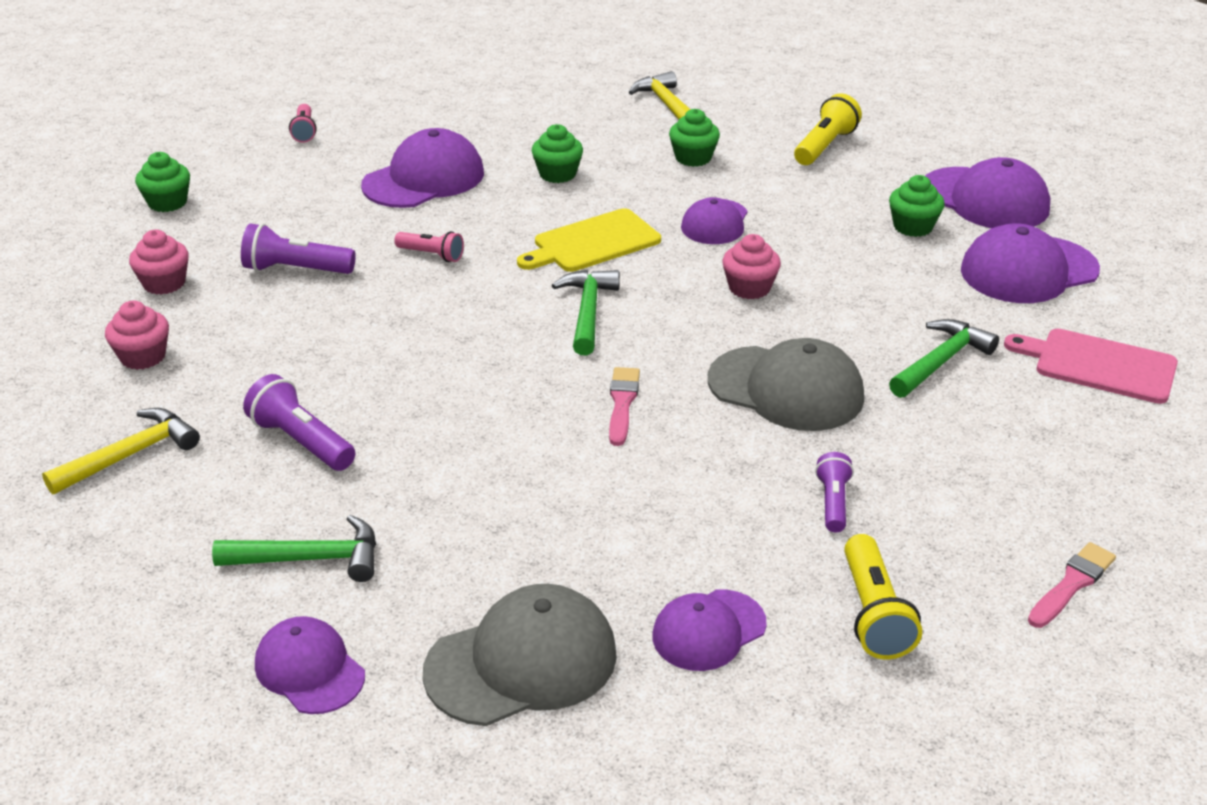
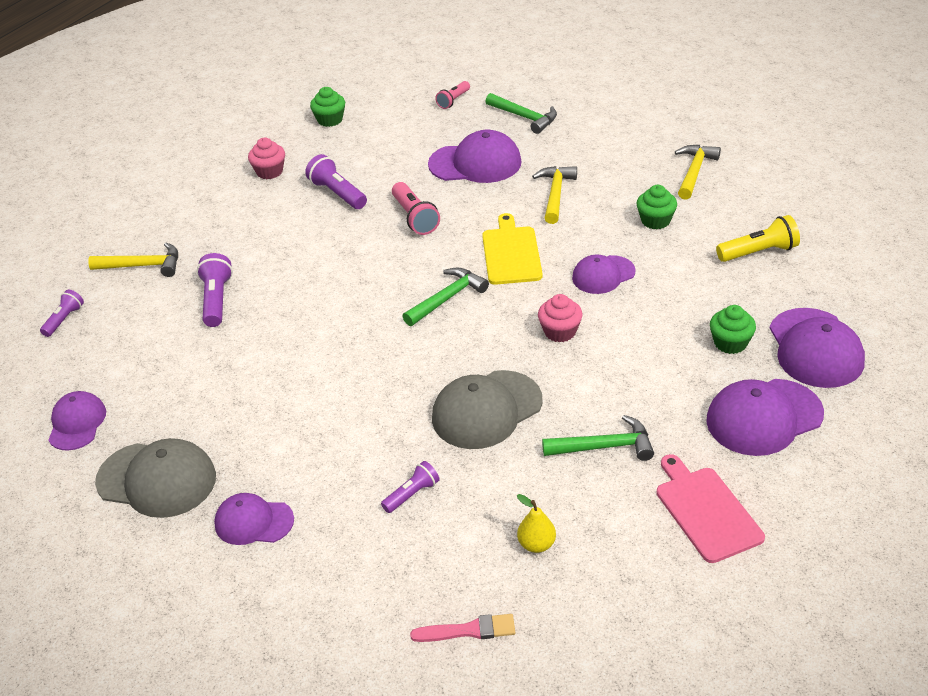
camera: 45 degrees right, 5 degrees up
(98, 570) = (64, 320): none -> purple flashlight
(143, 356) = (210, 212): pink cupcake -> none
(310, 559) = (144, 367): green hammer -> green hammer (524, 117)
(431, 255) = (414, 218): pink flashlight -> pink flashlight, size x1.55
(557, 174) = (555, 194): green cupcake -> yellow hammer
(592, 243) = (511, 253): yellow cutting board -> yellow cutting board turned 75 degrees clockwise
(622, 403) = (388, 366): pink brush -> none
(786, 389) = (486, 410): grey cap -> grey cap turned 75 degrees clockwise
(873, 614) = (341, 570): yellow flashlight -> none
(1012, 474) = (536, 544): none -> yellow pear
(1028, 270) = (764, 417): purple cap -> purple cap turned 45 degrees counterclockwise

